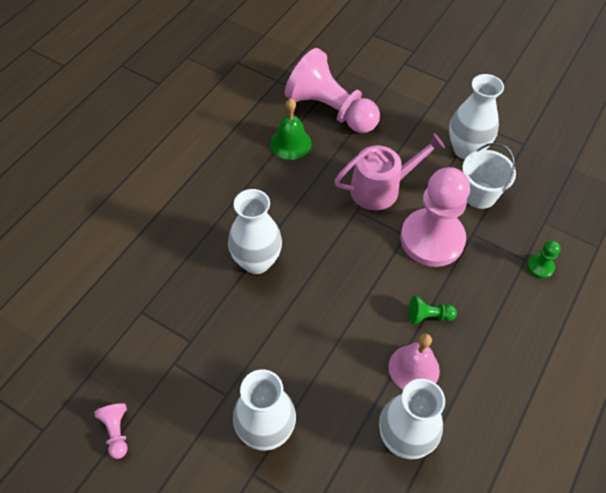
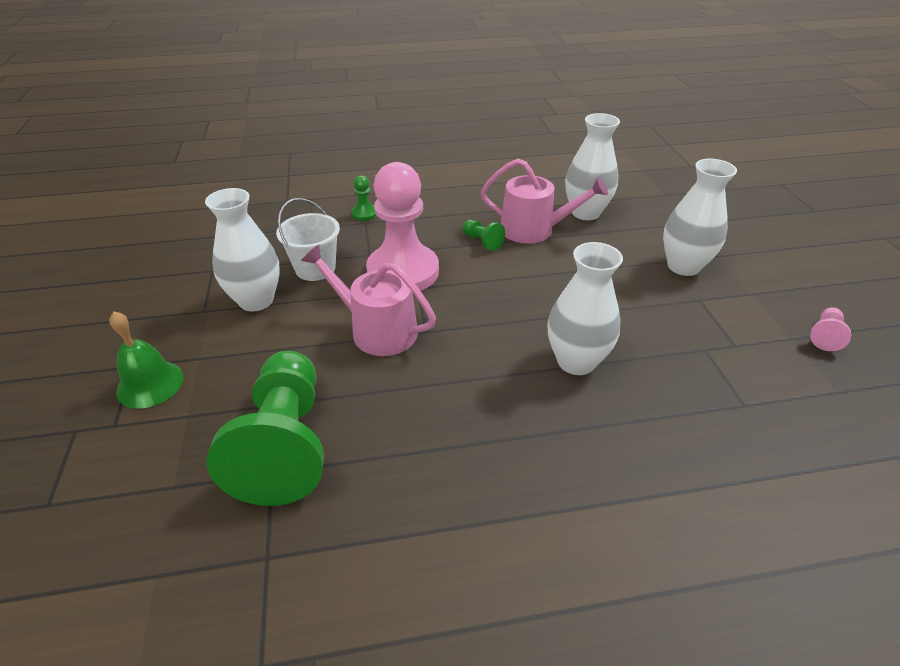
camera: 130 degrees left, 15 degrees down
(290, 143) = (388, 444): green bell -> green bell (150, 384)
(330, 110) = (285, 444): pink pawn -> green pawn
(414, 368) = (533, 230): pink bell -> pink watering can

